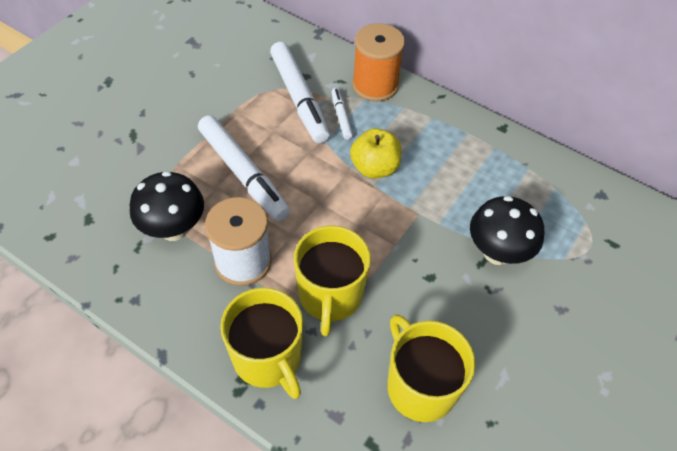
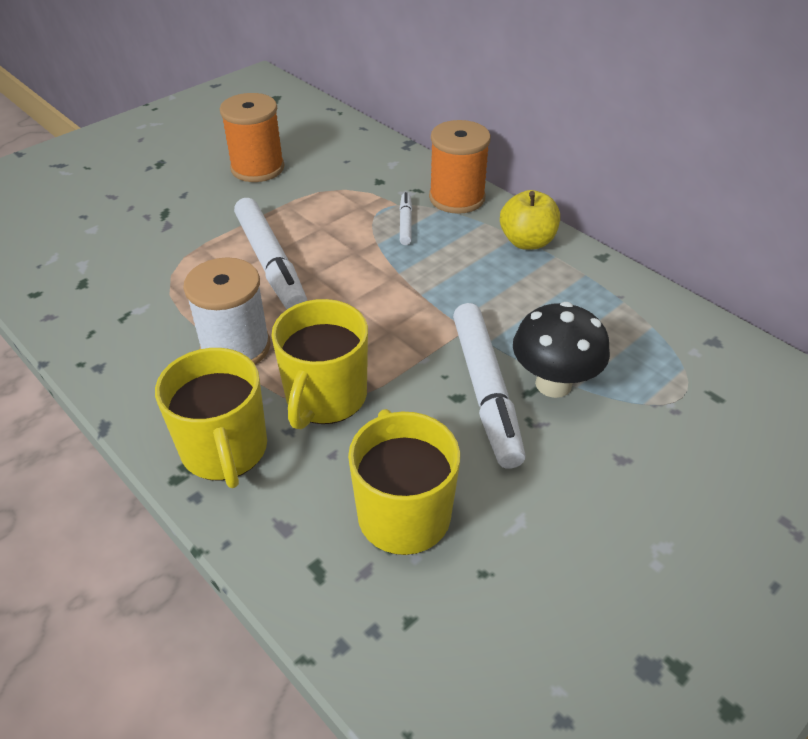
camera: 15 degrees right, 10 degrees down
(174, 229) = (171, 305): black mushroom -> none
(198, 75) = (257, 168): none -> orange spool
(299, 98) = (362, 200): white marker -> white marker (485, 391)
(374, 168) = (427, 277): yellow apple -> yellow apple (527, 241)

